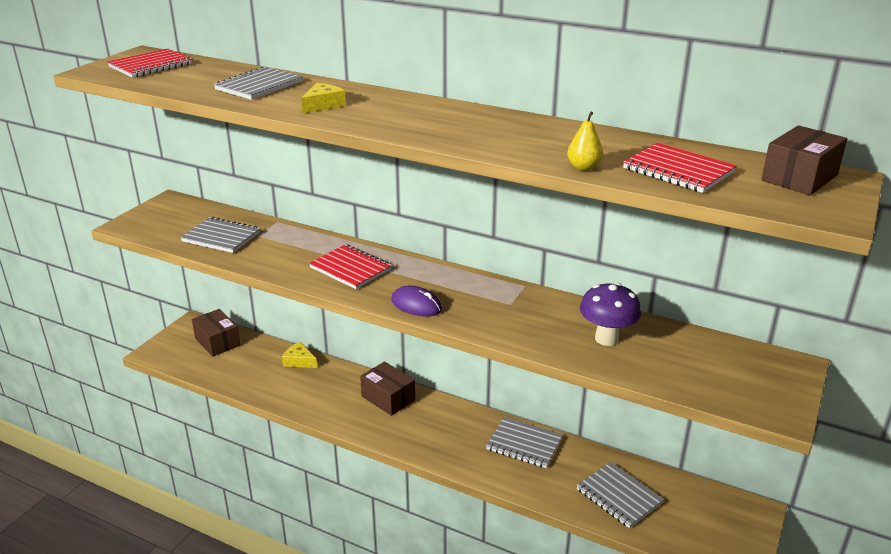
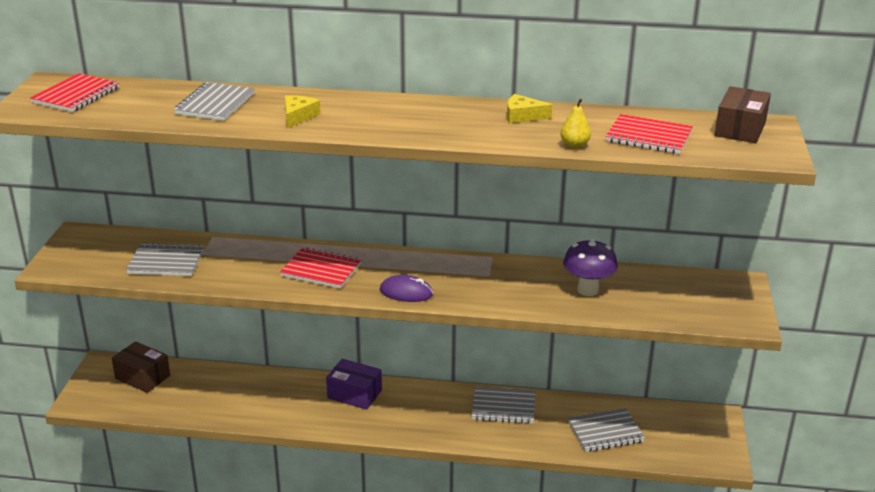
camera: 20 degrees left, 0 degrees up
(299, 361) = (243, 378): yellow cheese -> yellow cheese (523, 116)
(388, 398) = (354, 394): brown box -> purple box
(619, 496) = (605, 432): grey notebook -> grey notebook turned 45 degrees counterclockwise

